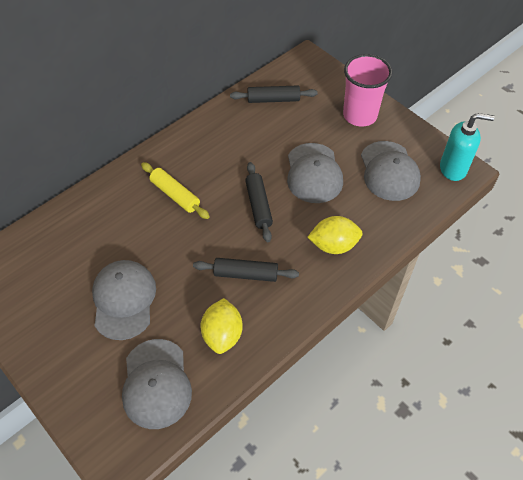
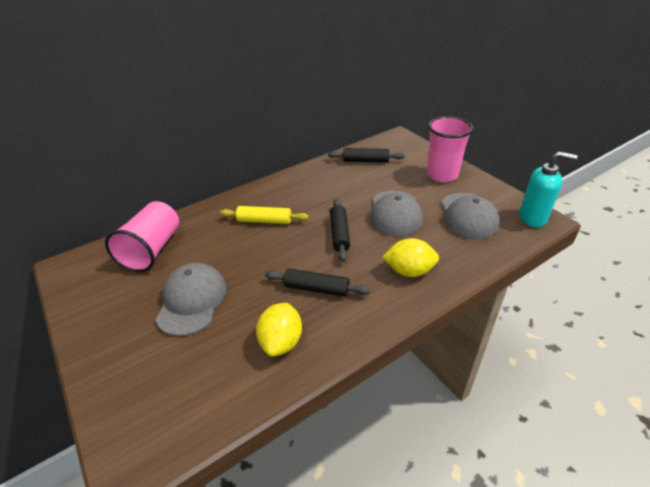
camera: 10 degrees right, 15 degrees down
(62, 243) = (152, 250): none -> pink cup
(156, 383) = (199, 383): grey cap -> none
(175, 195) = (264, 221): yellow rolling pin -> yellow rolling pin turned 45 degrees counterclockwise

